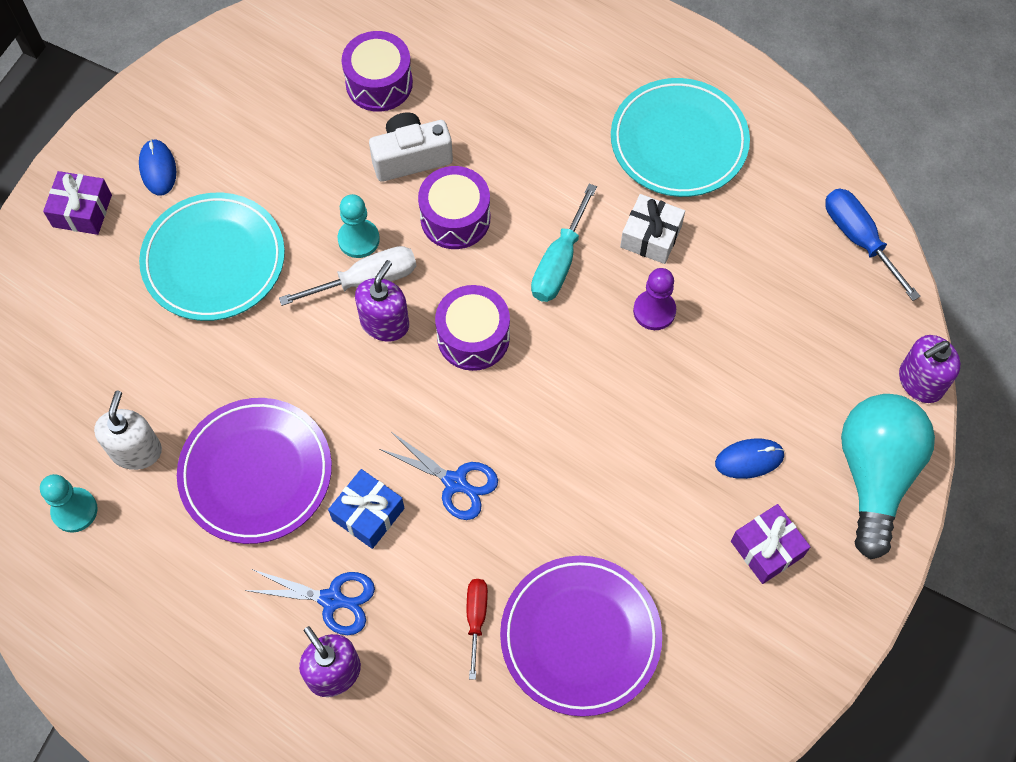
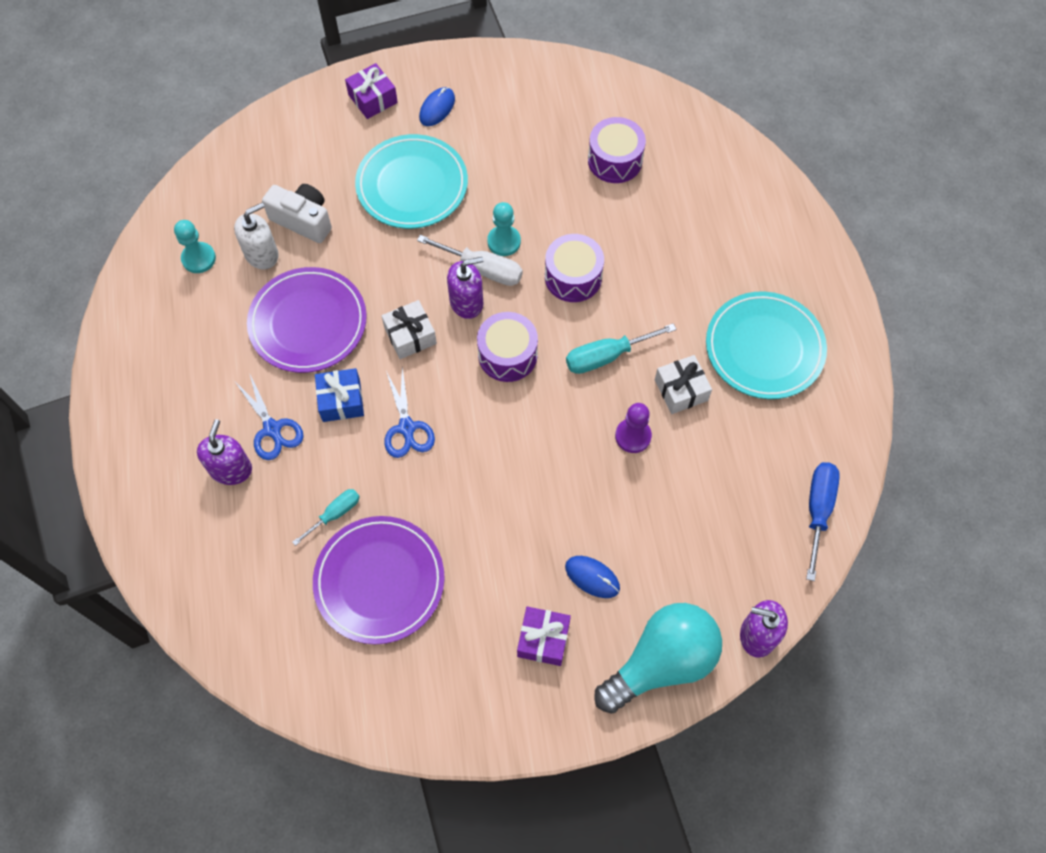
camera: 45 degrees right, 0 degrees up
(366, 398) = (410, 336): none -> white gift
(411, 157) = (586, 219): white camera -> white camera (303, 220)
(476, 618) = (335, 514): red screwdriver -> turquoise screwdriver

